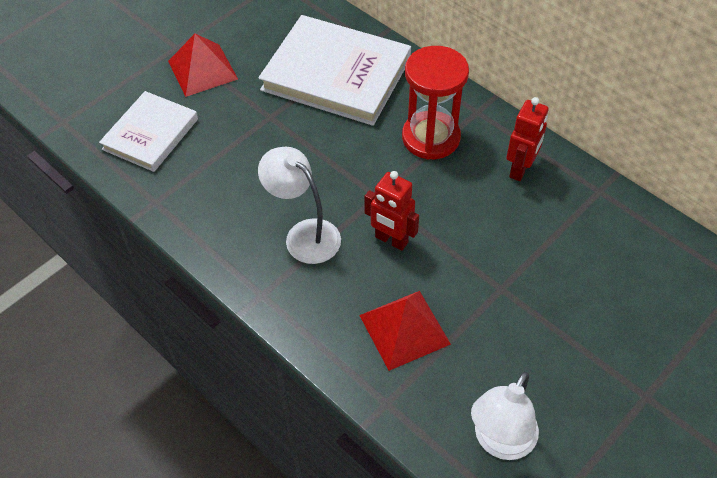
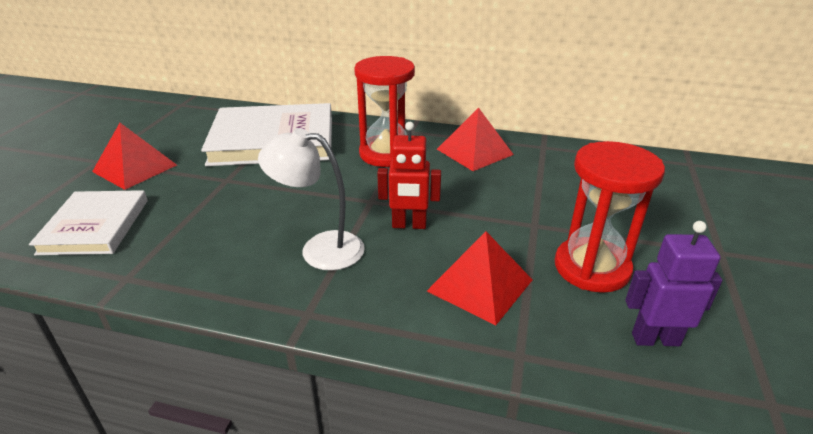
camera: 30 degrees left, 20 degrees down
(499, 442) = (655, 339): white lamp -> purple robot
(511, 356) = (592, 268): none -> red hourglass
(520, 169) = (474, 151): red robot -> red pyramid

